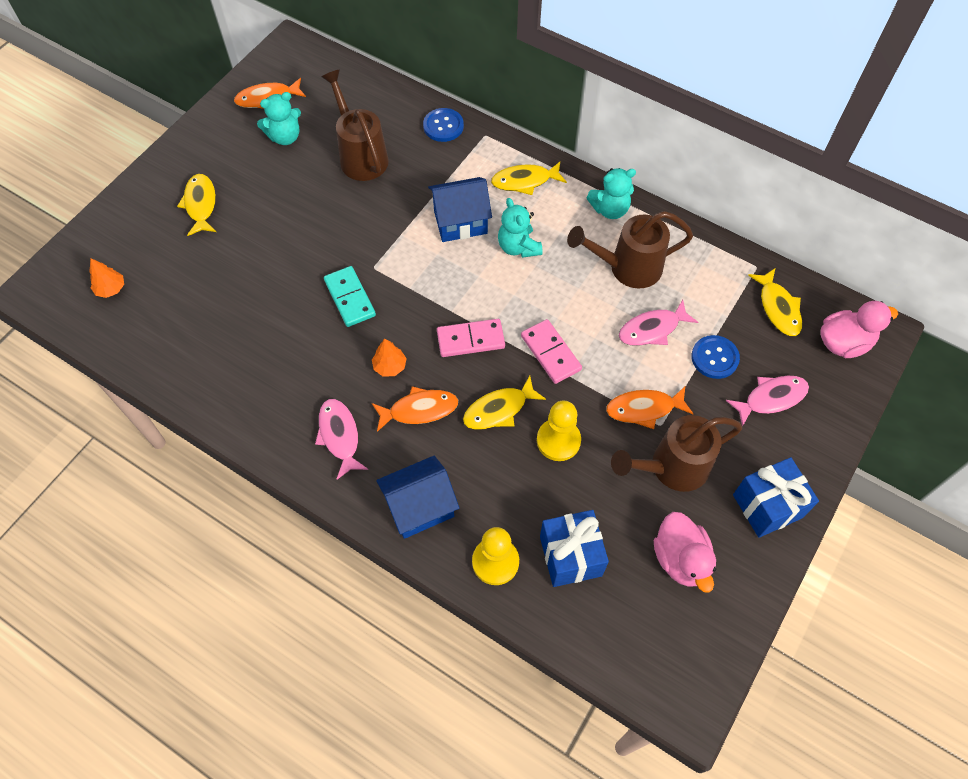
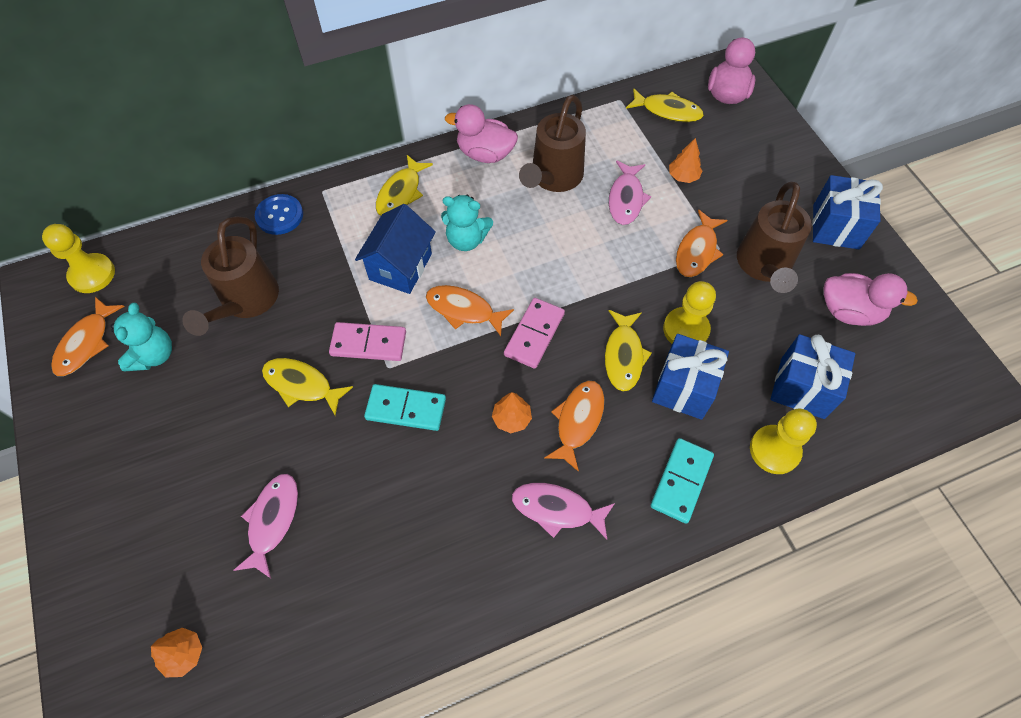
camera: 55 degrees left, 0 degrees up
(200, 204) = (159, 488): yellow fish -> yellow fish (302, 385)
(316, 65) = (92, 274): none -> yellow pawn
(361, 156) = (246, 302): brown watering can -> brown watering can turned 90 degrees counterclockwise
(420, 507) = (681, 481): blue house -> turquoise domino
(455, 283) = (464, 310): none -> orange fish
(502, 467) = (684, 388): none -> blue gift
(550, 353) = (595, 282): pink domino -> pink domino (368, 343)
(610, 209) = (485, 154): turquoise teddy bear -> pink duck
(714, 358) = (683, 176): blue button -> orange tree
(771, 398) = (744, 165): pink fish -> pink fish (272, 521)

